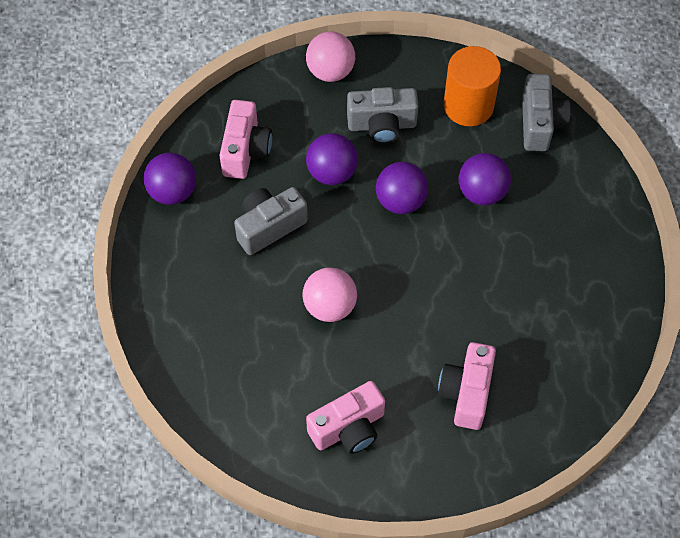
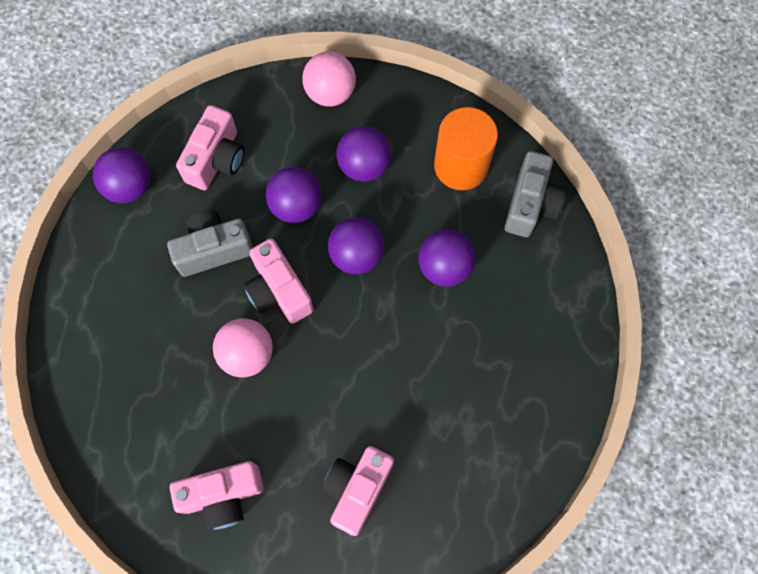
camera: 15 degrees right, 10 degrees up
(340, 247) = (278, 291): none -> pink camera
(382, 125) = (364, 165): grey camera -> purple ball

